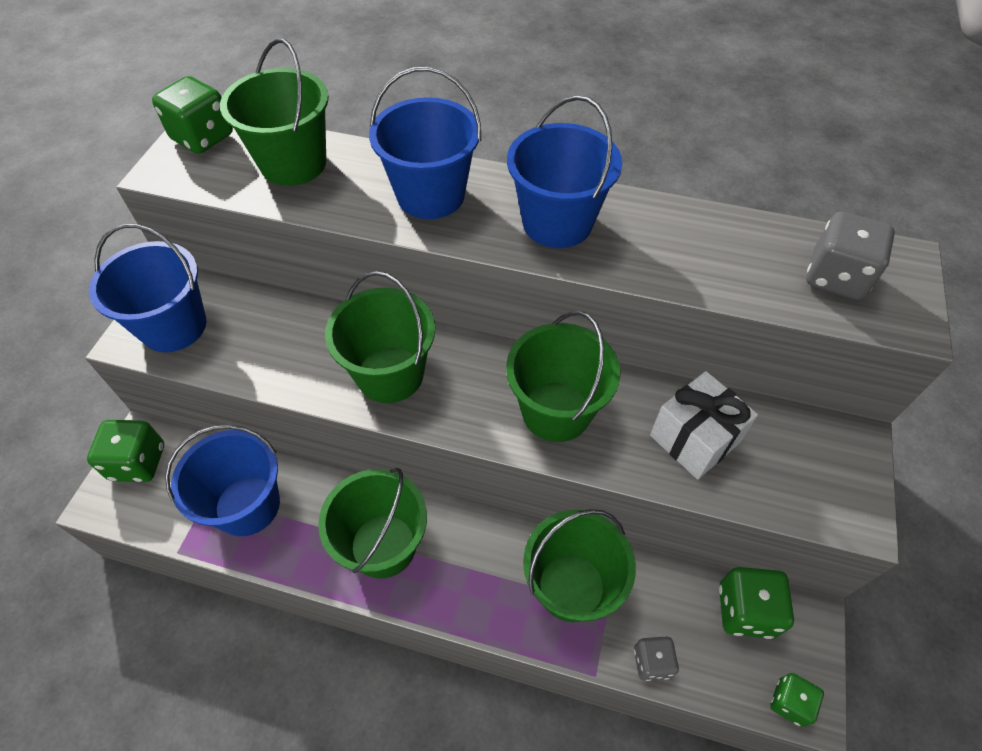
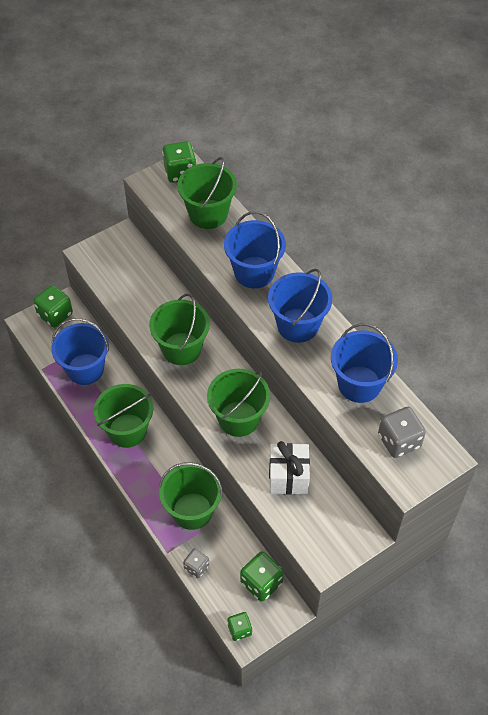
camera: 40 degrees right, 0 degrees up
(173, 326) = (108, 259): blue bucket -> blue bucket (359, 384)

